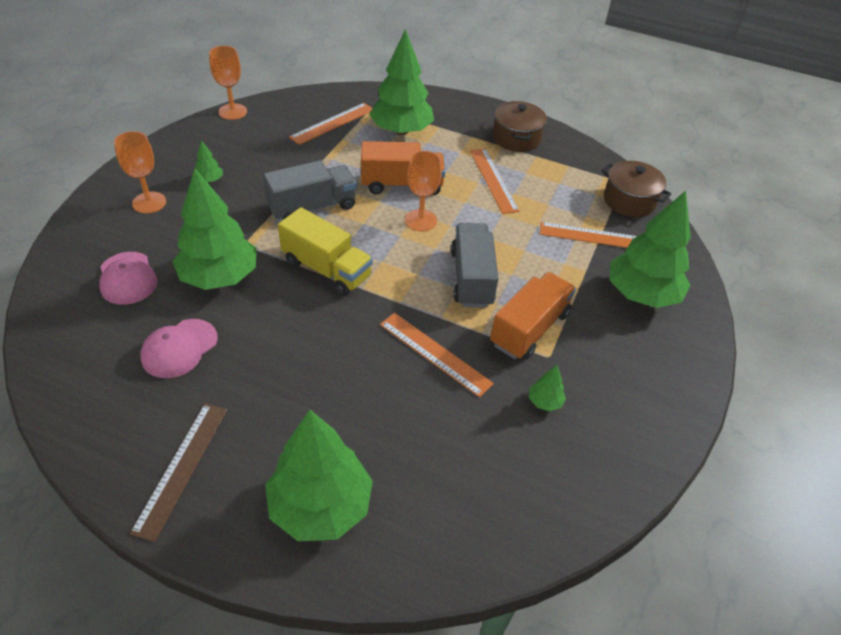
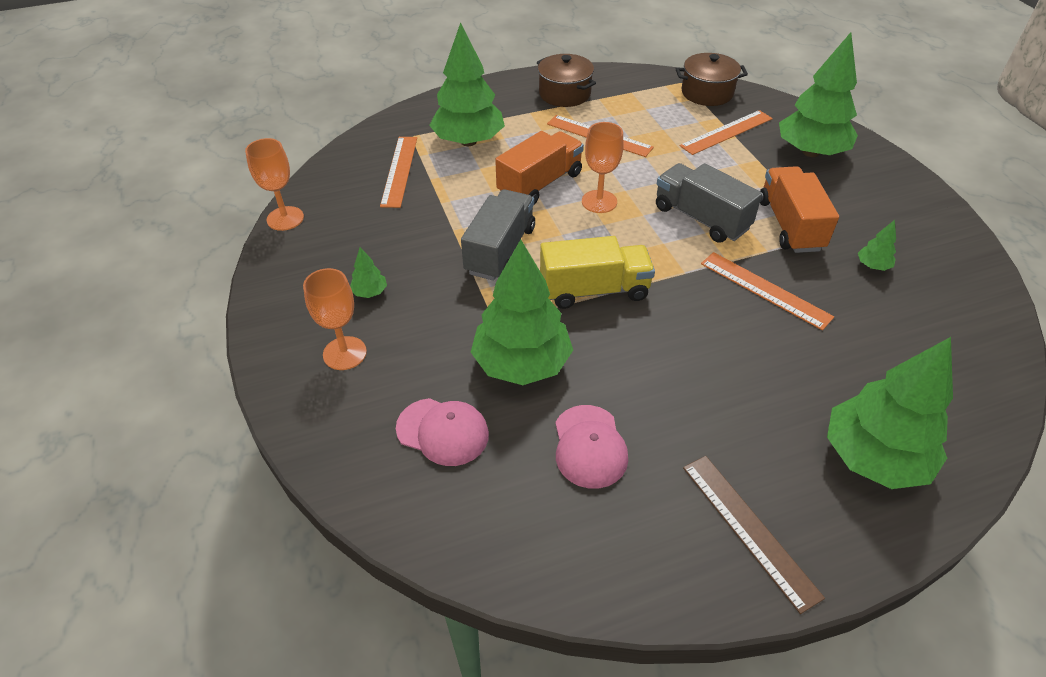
camera: 40 degrees left, 0 degrees up
(435, 353) = (765, 290): orange ruler -> orange ruler turned 45 degrees clockwise

